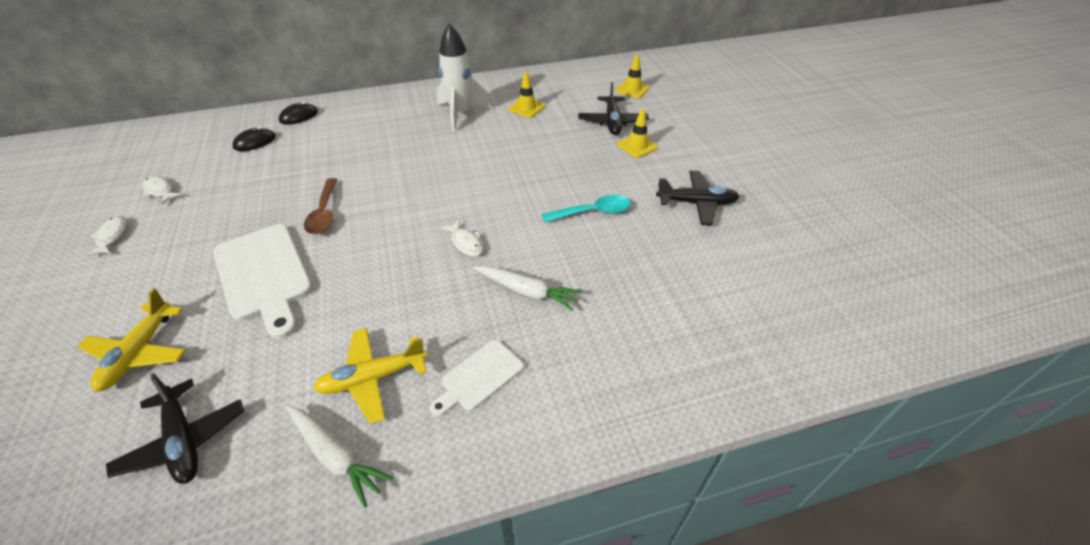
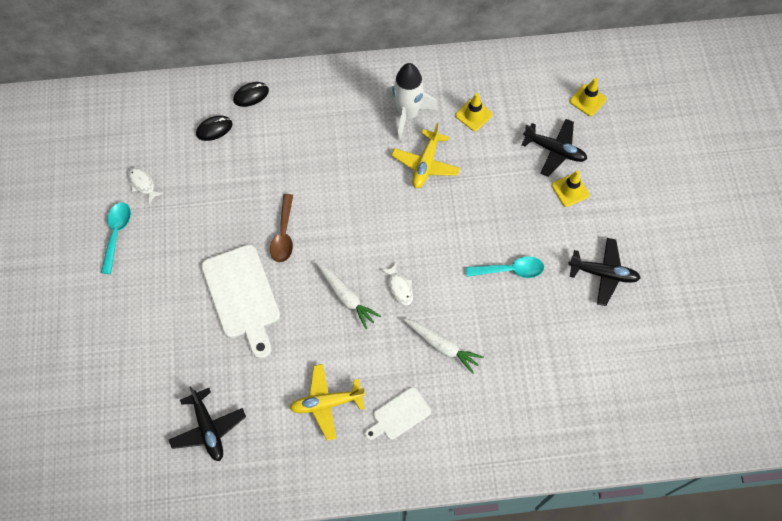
camera: 10 degrees right, 20 degrees up
(112, 236) = (116, 234): white fish -> turquoise spoon
(139, 353) = (165, 354): yellow plane -> yellow plane (425, 164)
(336, 456) = (304, 456): white carrot -> white carrot (346, 297)
(612, 122) = (554, 150): black plane -> black plane turned 75 degrees counterclockwise

